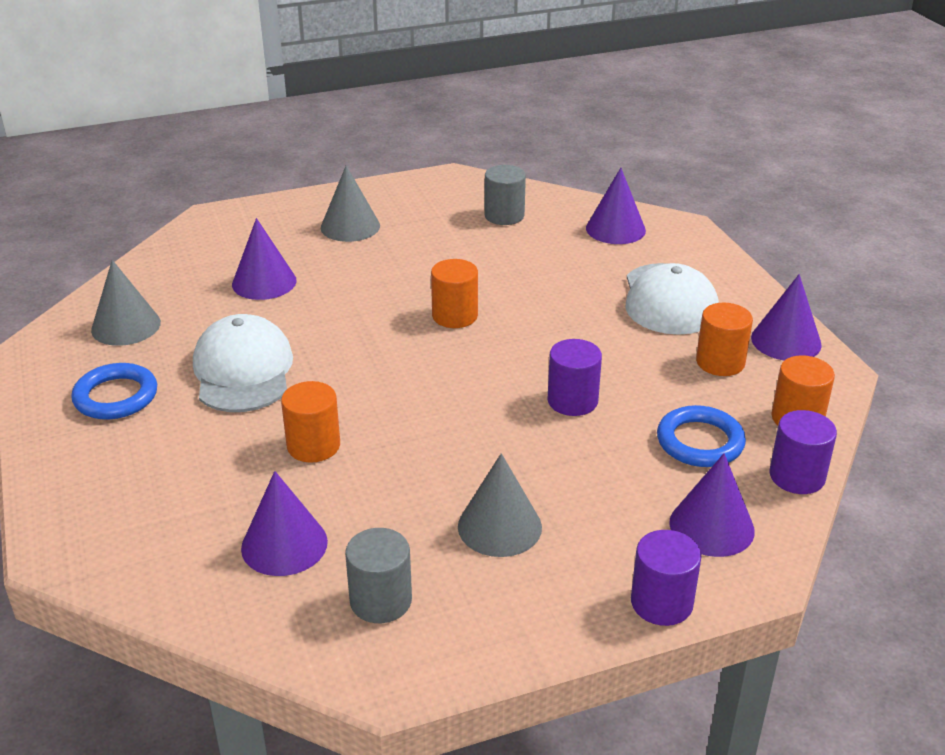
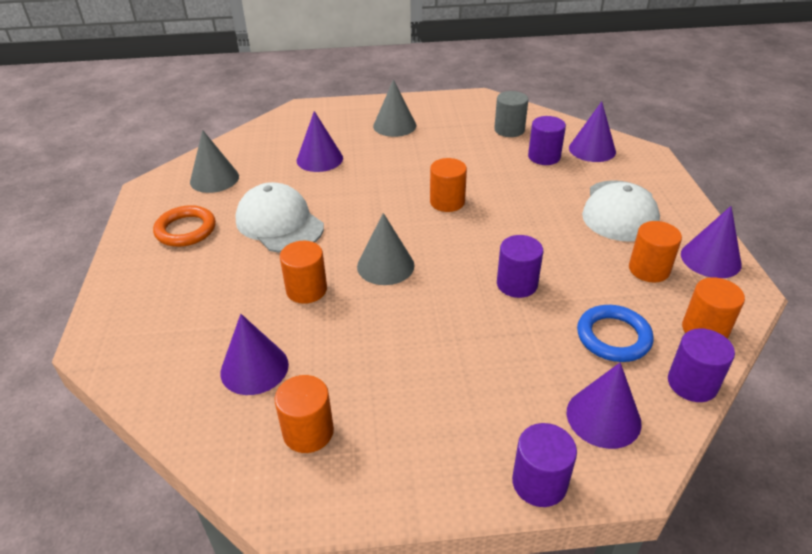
camera: 15 degrees right, 5 degrees up
(116, 397) = (186, 230): blue ring -> orange ring
(243, 371) = (279, 223): white cap -> white cap turned 45 degrees counterclockwise
(381, 601) = (308, 432): grey cylinder -> orange cylinder
(499, 526) = (424, 384): grey cone -> grey cone (385, 266)
(559, 245) = (544, 157): none -> purple cylinder

